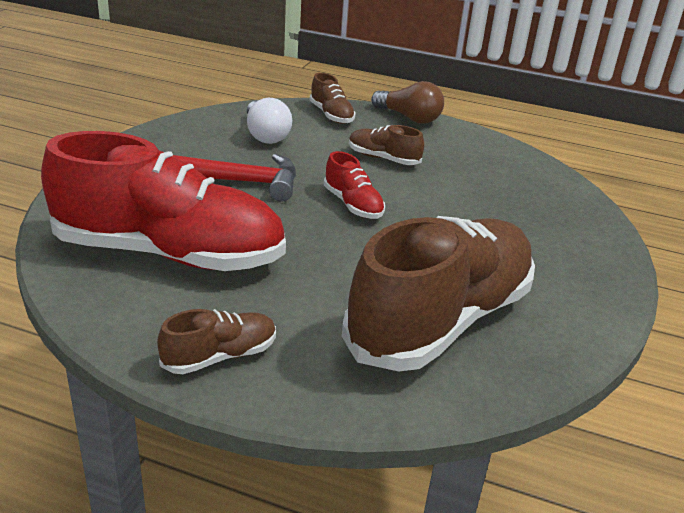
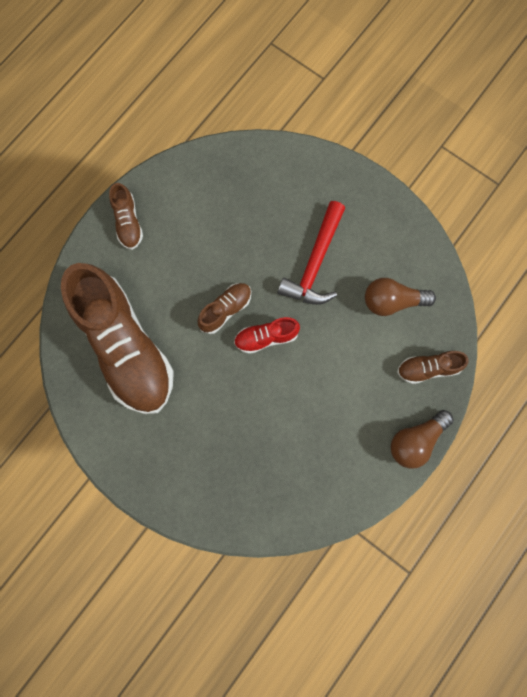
camera: 110 degrees right, 45 degrees up
(169, 253) = (229, 209): red shoe -> none
(265, 135) = (392, 301): white light bulb -> brown light bulb
(383, 159) = (335, 386): brown shoe -> brown shoe (225, 310)

